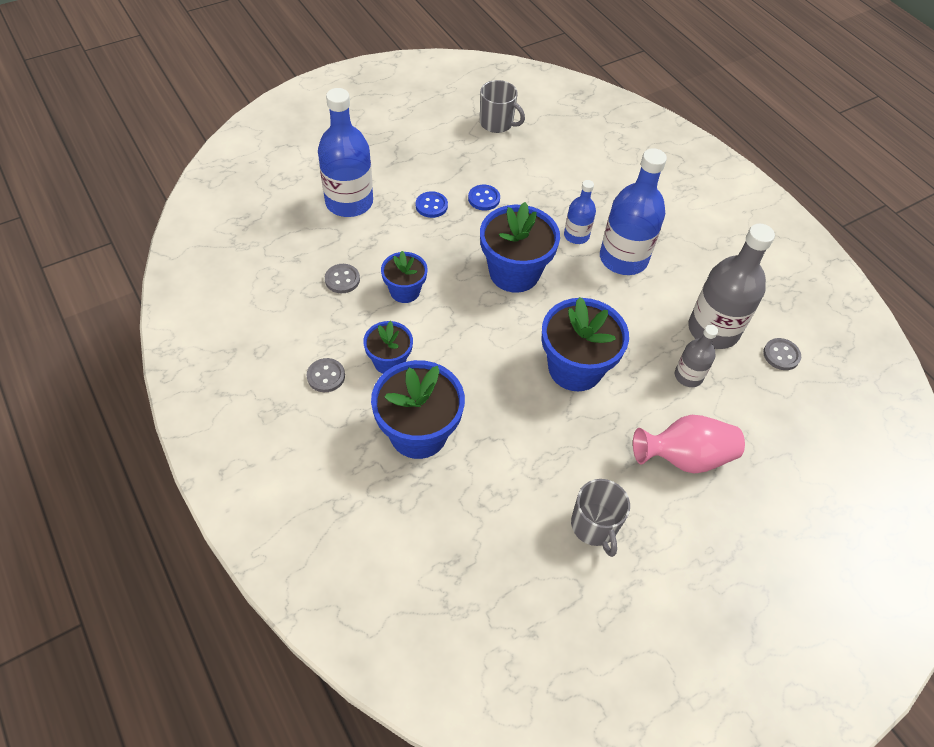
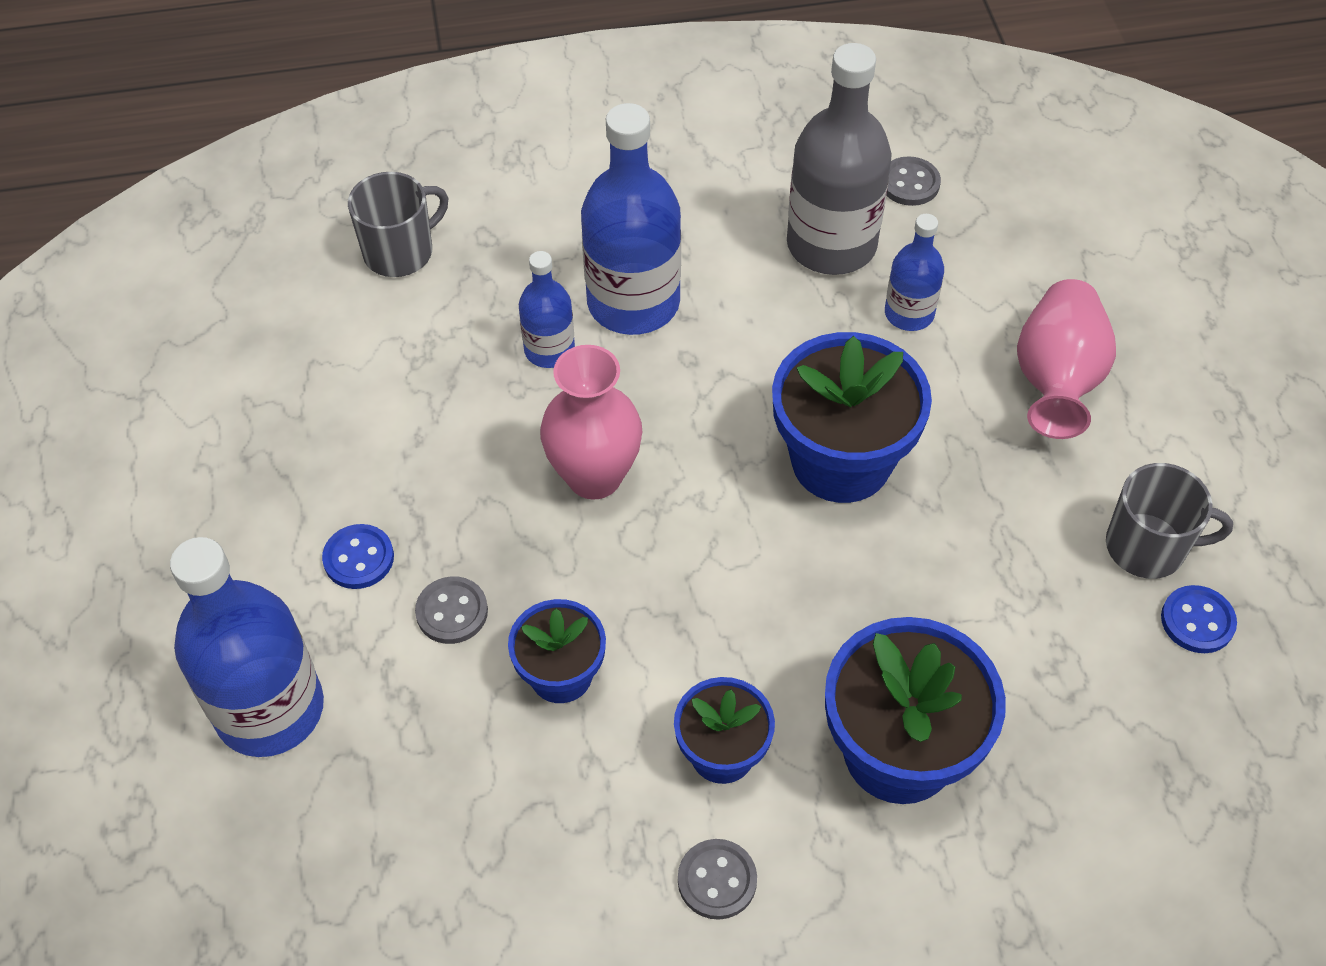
camera: 65 degrees left, 0 degrees up
(342, 279) = (482, 782): grey button -> grey button (452, 612)
(484, 198) = (385, 462): blue button -> blue button (1197, 621)
(497, 123) = (191, 370): grey mug -> grey mug (400, 252)
(514, 273) = (594, 476): blue flower pot -> pink vase
(688, 376) = (909, 314): grey bottle -> blue bottle

